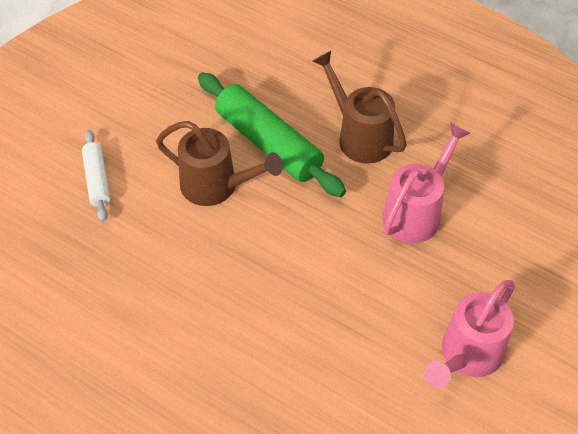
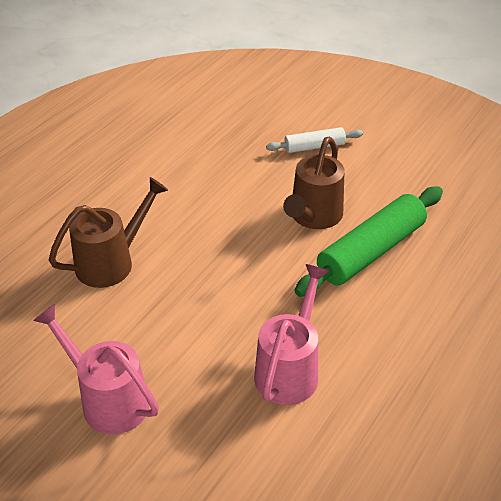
camera: 90 degrees right, 10 degrees down
(359, 136) = (393, 323): brown watering can -> brown watering can (112, 261)
(416, 212) = (290, 368): pink watering can -> pink watering can turned 105 degrees counterclockwise

